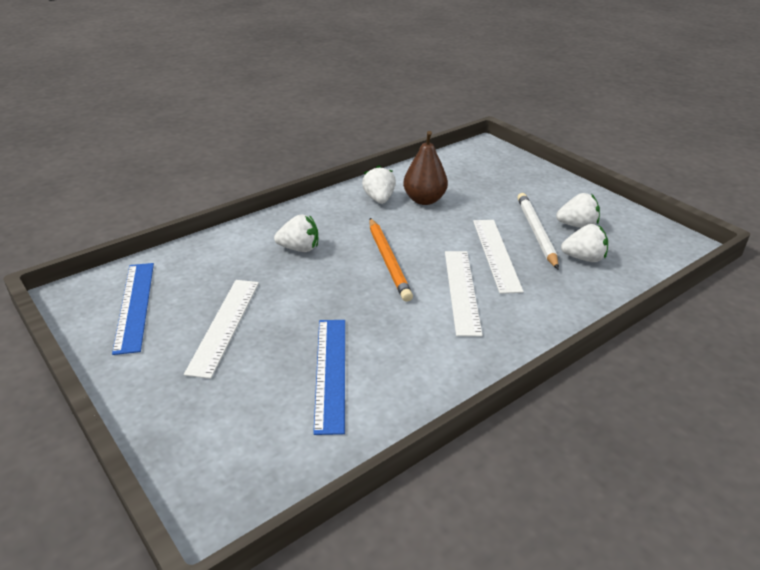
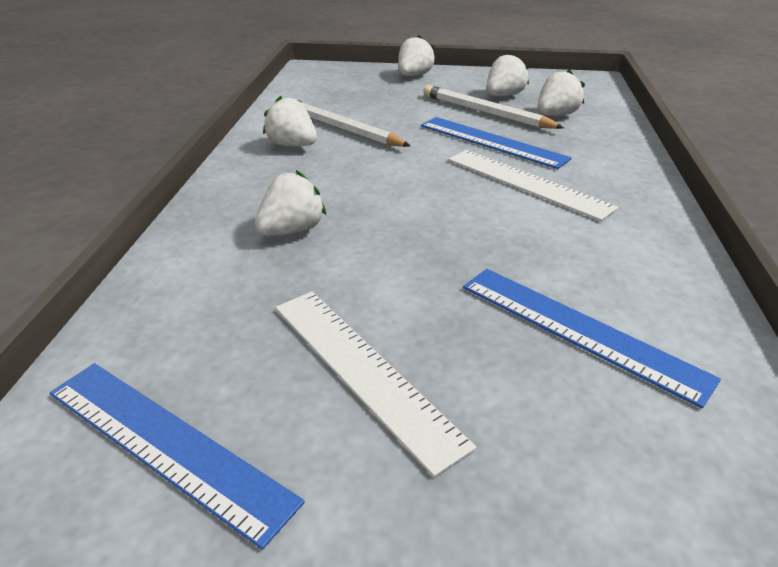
camera: 45 degrees left, 0 degrees up
(388, 261) = (413, 193): orange pencil -> none
(424, 200) = (341, 128): brown pear -> white pencil
(496, 254) = (491, 142): white ruler -> blue ruler
(544, 180) = (414, 76): none -> white strawberry

